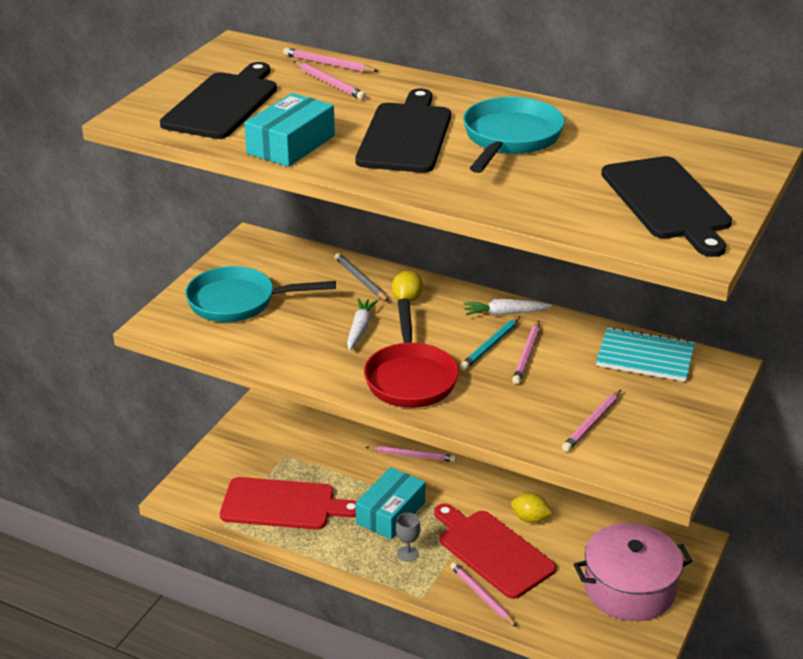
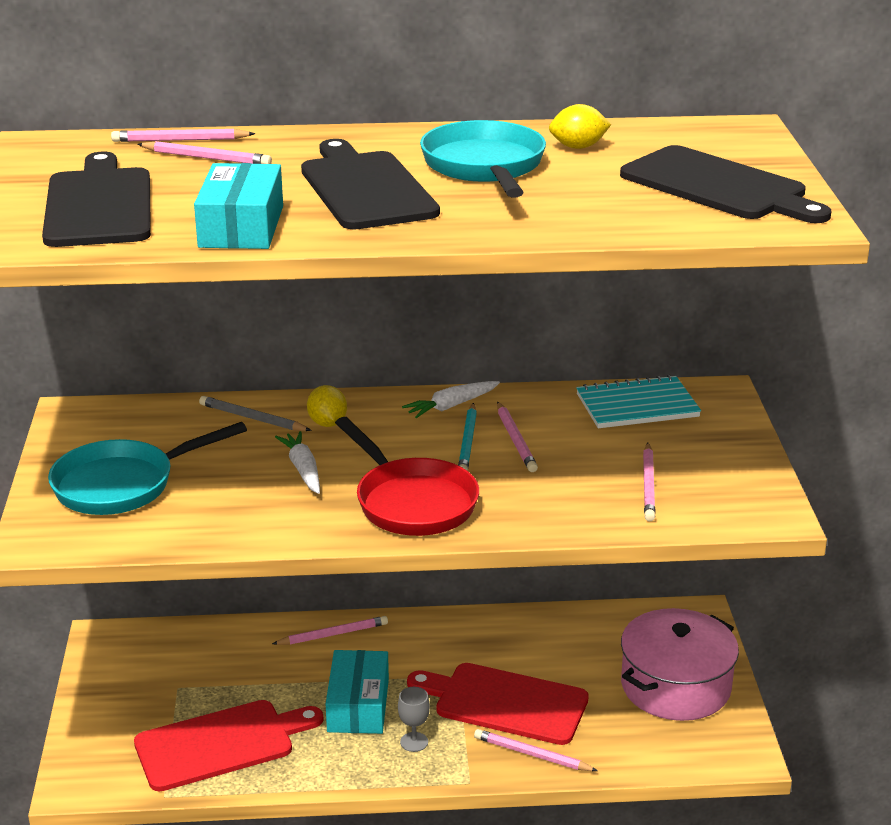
camera: 30 degrees left, 5 degrees down
(530, 519) = (517, 654): yellow lemon -> yellow lemon (578, 147)

